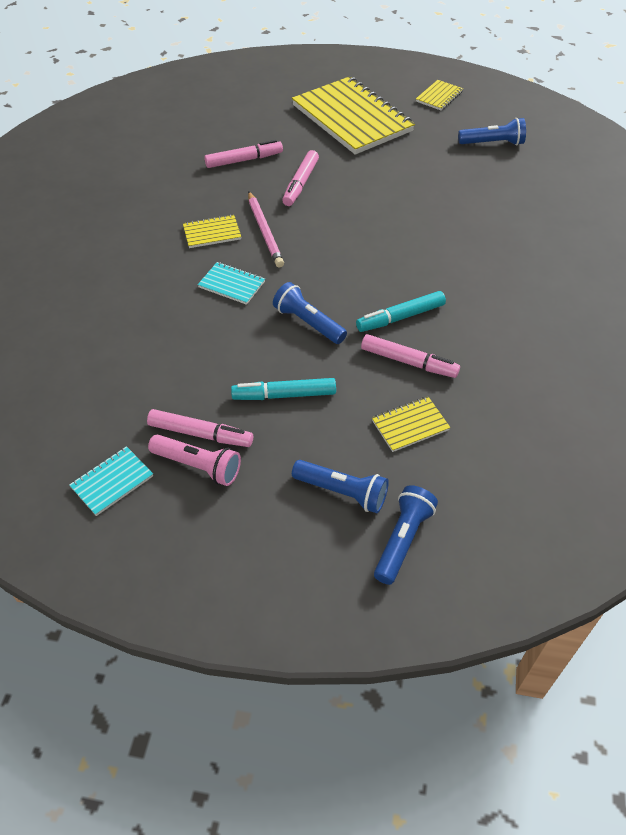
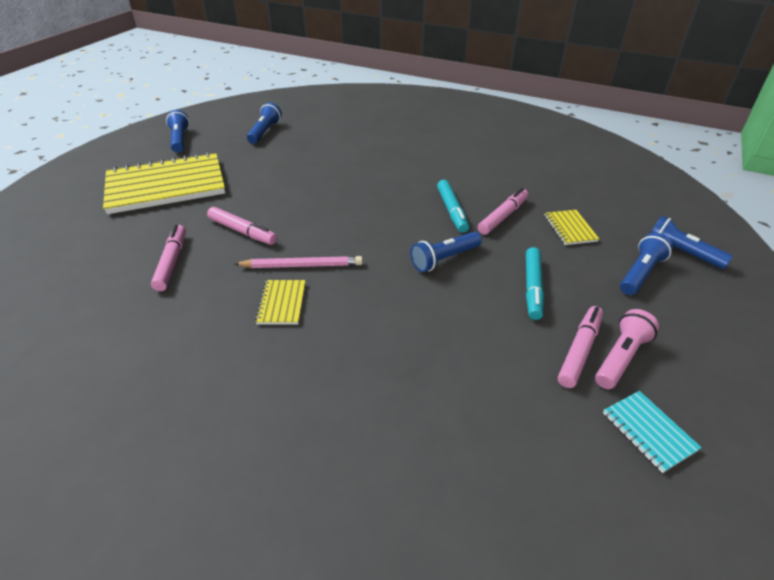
camera: 75 degrees left, 10 degrees down
(231, 284) = (373, 300): turquoise notebook -> none
(439, 96) = (180, 140): yellow notebook -> blue flashlight

